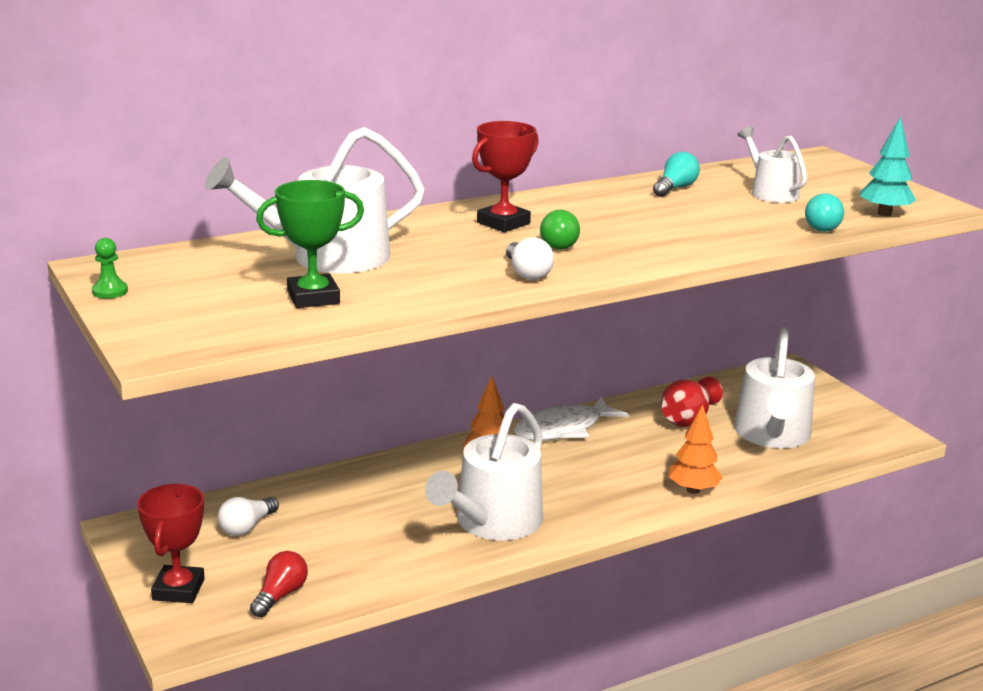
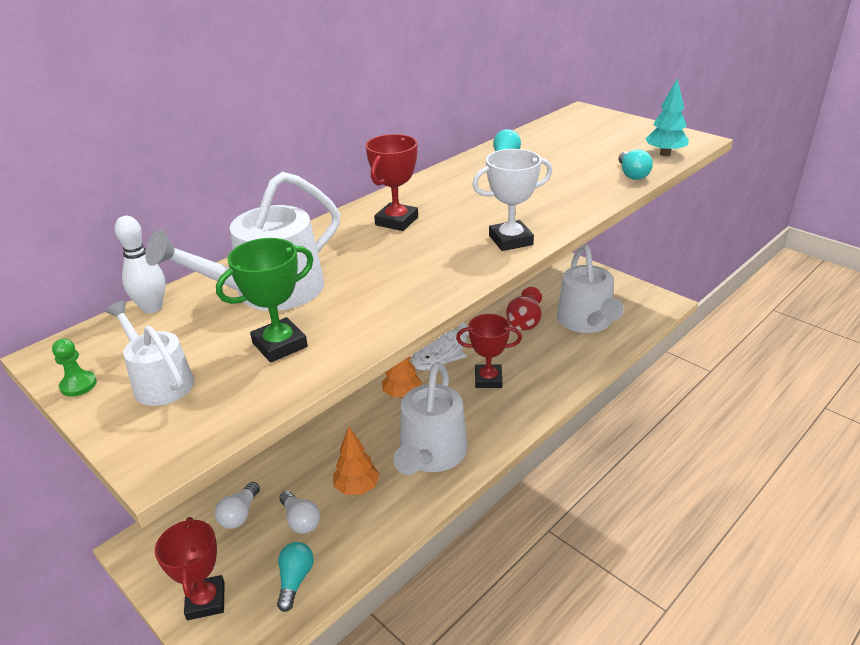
camera: 15 degrees left, 10 degrees up
(205, 249) = (152, 308): none -> white bowling pin
(280, 595) = (295, 580): red light bulb -> turquoise light bulb
(527, 273) = (447, 272): white light bulb -> white light bulb (300, 520)
(556, 243) = (451, 234): green light bulb -> none
(605, 467) = (488, 379): none -> red trophy
(619, 259) = (510, 240): none -> white trophy
(693, 490) = (558, 384): orange tree -> orange tree (357, 488)
(771, 192) = (574, 150): white watering can -> white watering can (159, 382)

